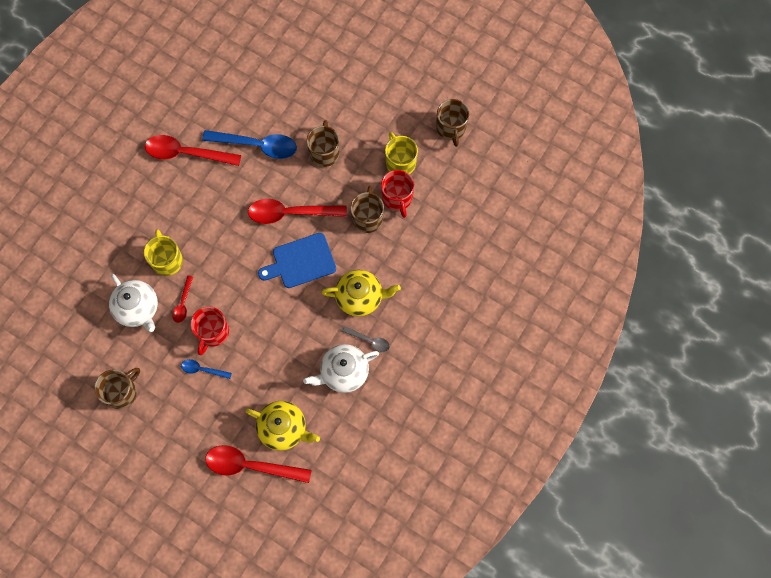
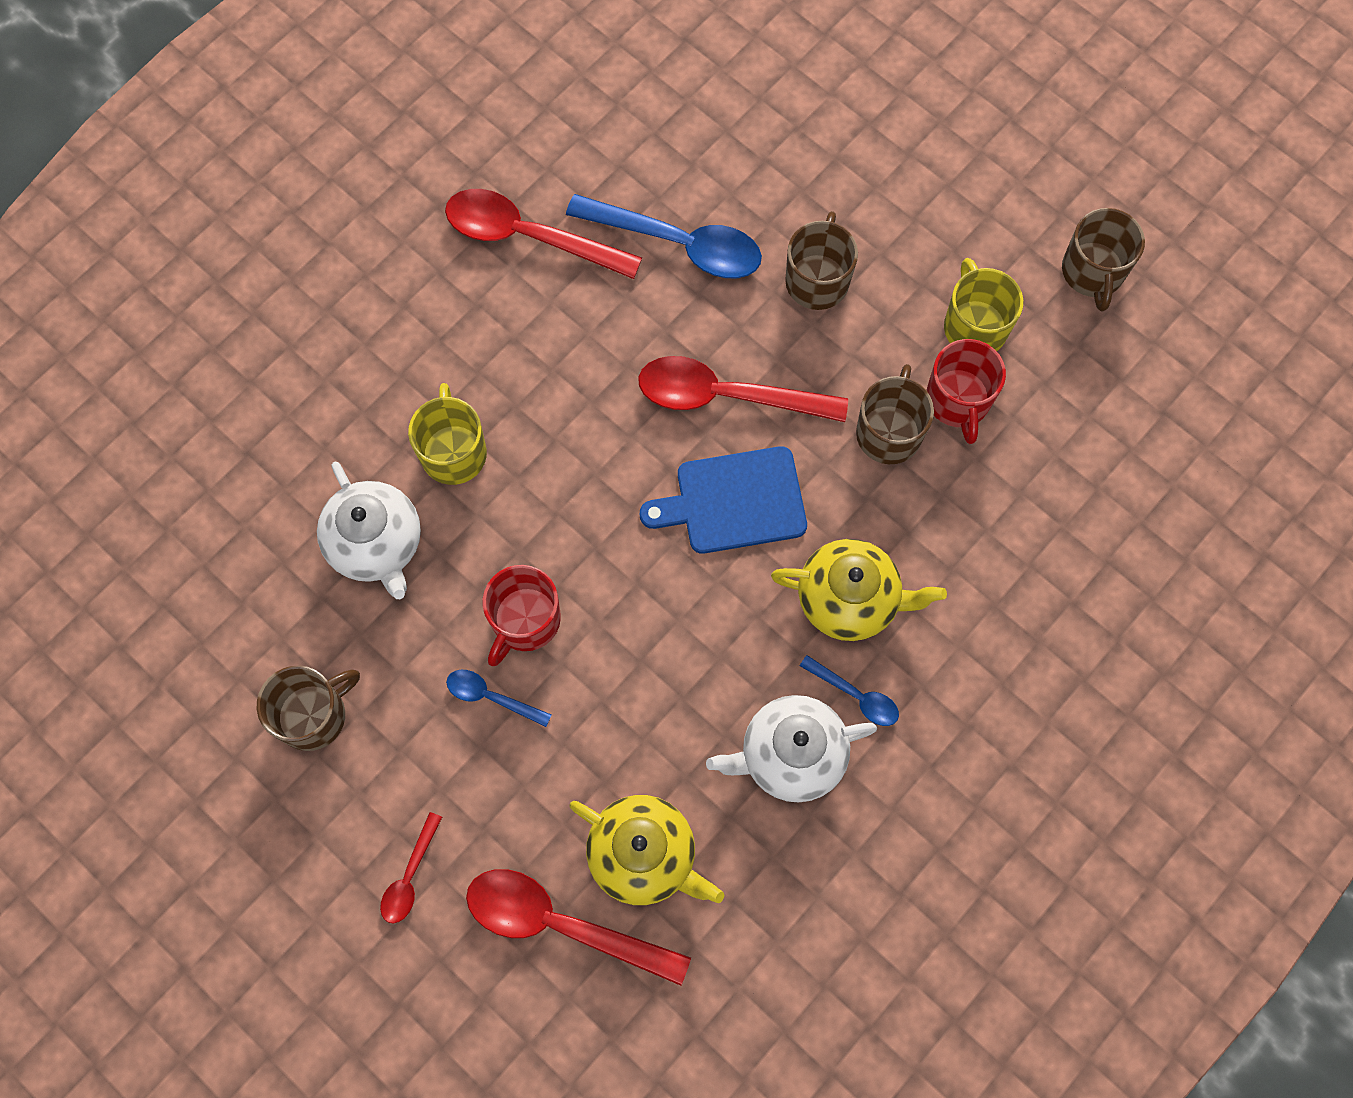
camera: 10 degrees right, 0 degrees up
(183, 303) = (473, 548): red spoon -> red spoon (410, 876)
(369, 340) = (856, 696): grey spoon -> blue spoon

